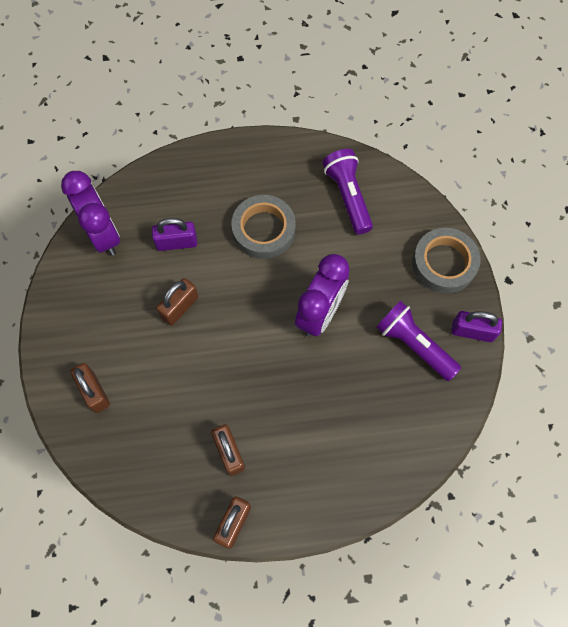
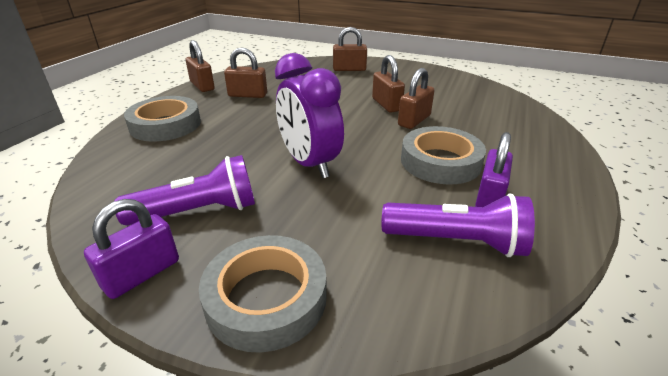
camera: 120 degrees right, 35 degrees down
(103, 234) = (482, 93): purple clock -> none
(177, 242) = (454, 117): purple padlock -> purple padlock (489, 198)
(202, 271) = (414, 120): none -> brown padlock
(333, 476) = (165, 125): none -> grey tape

